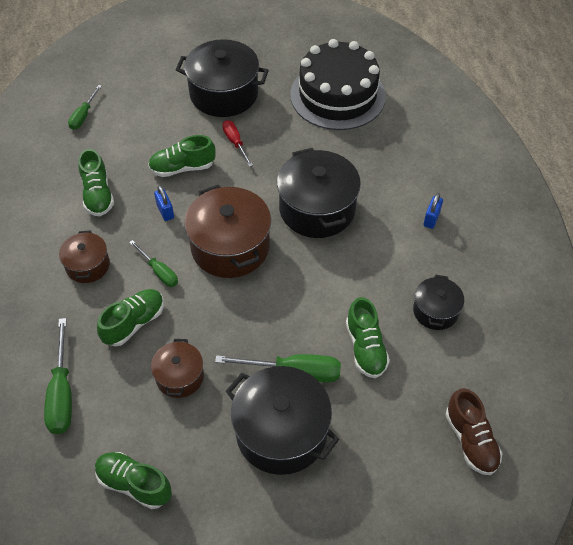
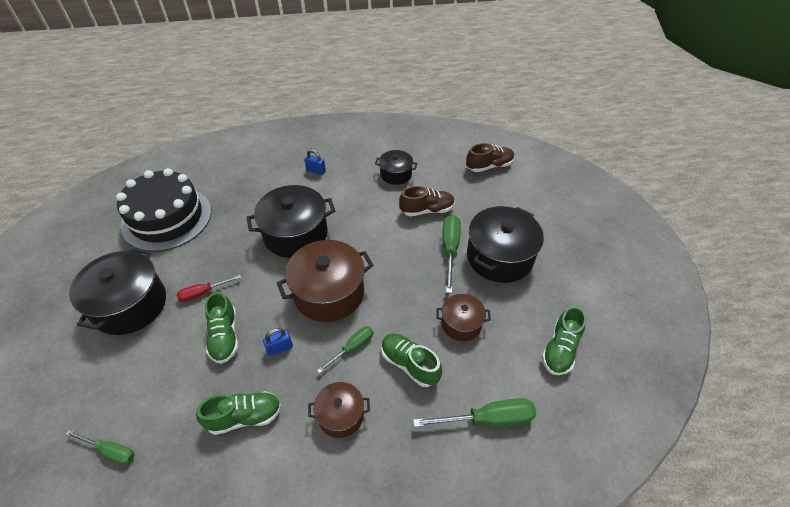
camera: 90 degrees left, 5 degrees down
(365, 348) = (427, 210): green shoe -> brown shoe

